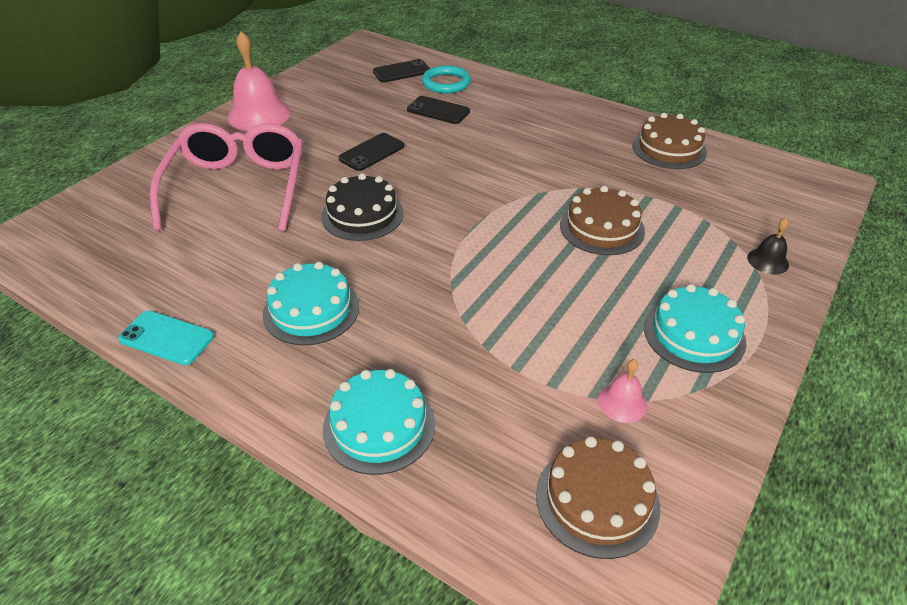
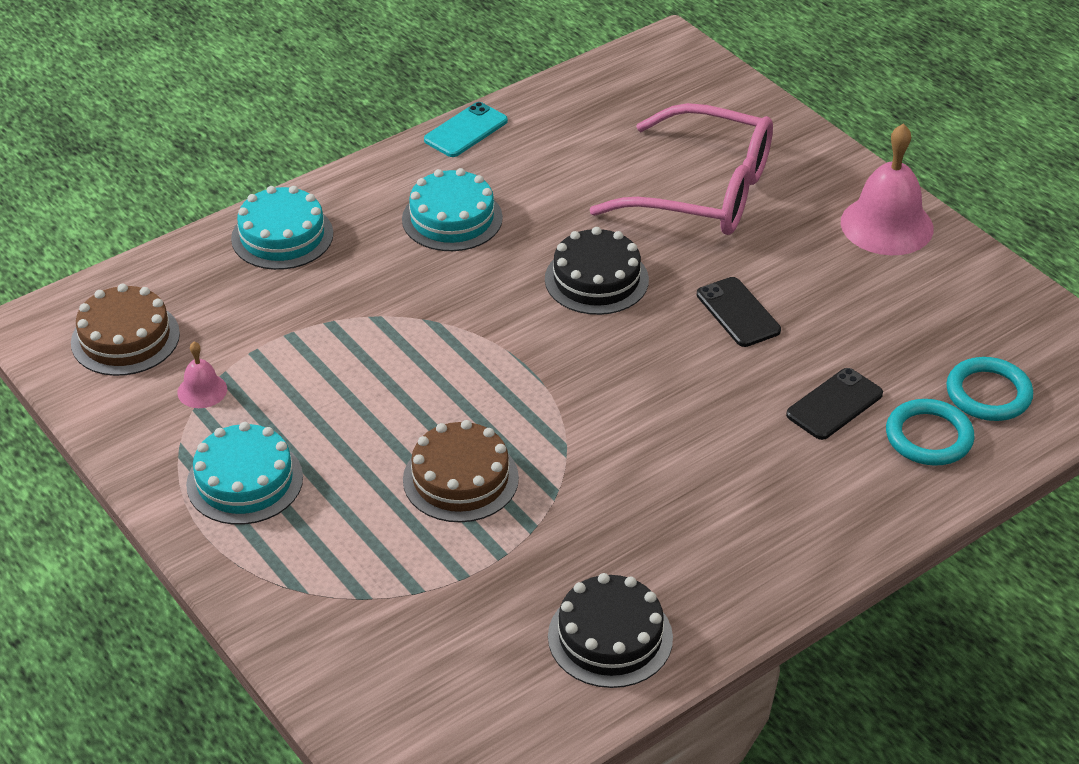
camera: 110 degrees right, 0 degrees up
(402, 72) = (988, 394): black phone -> turquoise ring
(669, 149) = (610, 637): brown cake -> black cake
(768, 261) = (310, 611): black bell -> none

